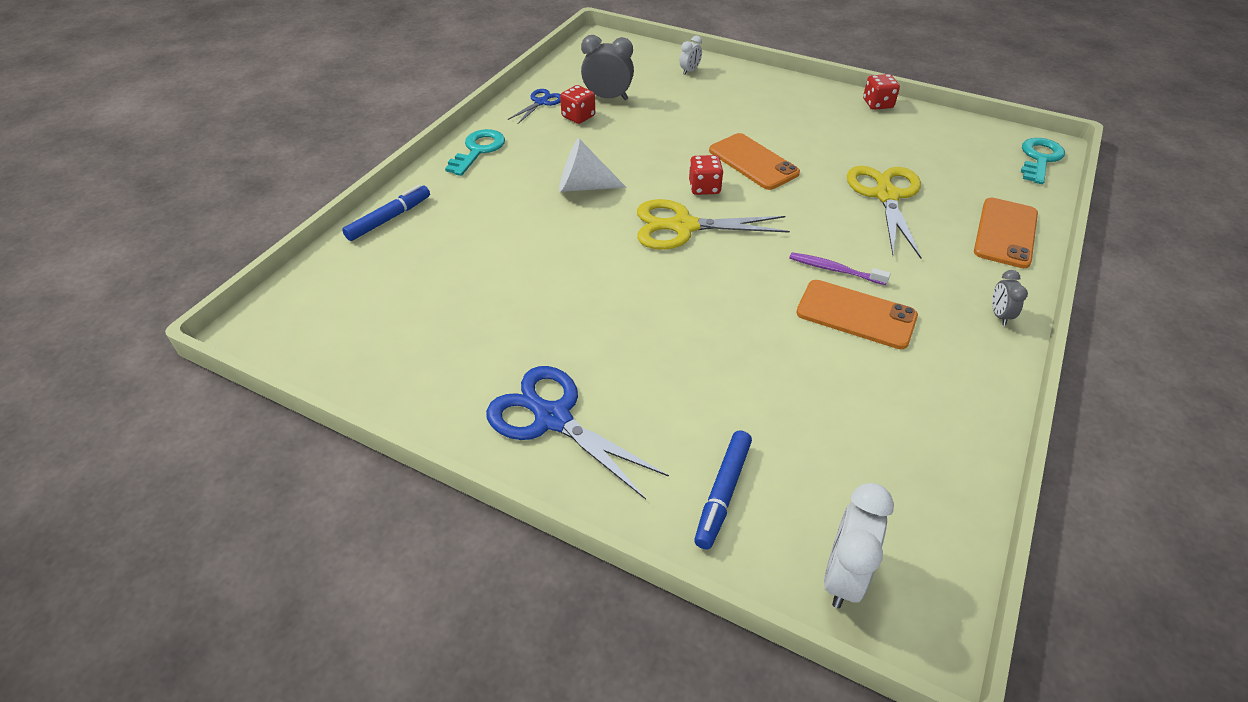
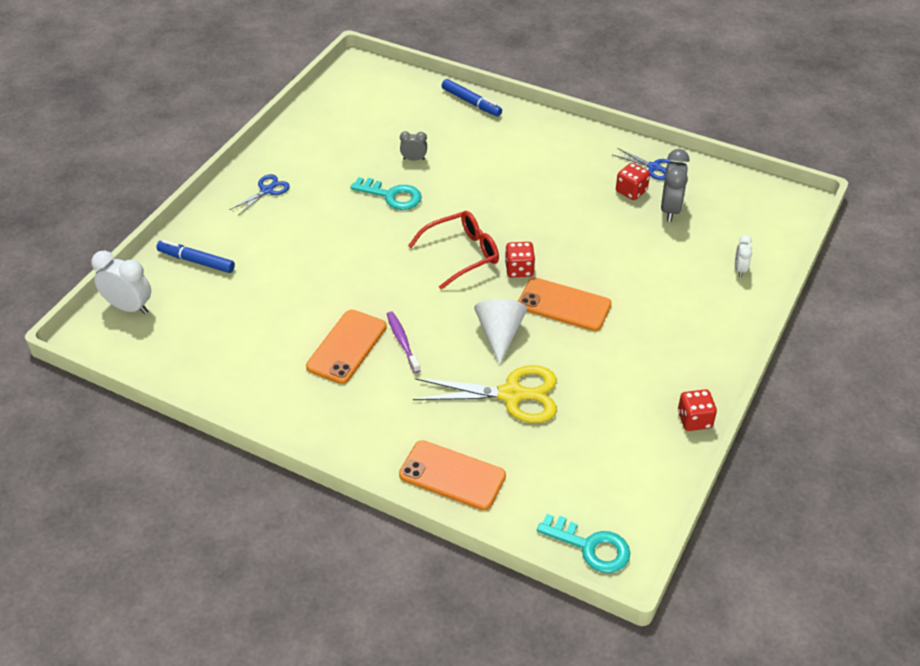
camera: 90 degrees right, 0 degrees up
(478, 150) = (567, 136): turquoise key -> turquoise key (392, 196)
(553, 418) = (267, 190): blue scissors -> blue scissors, size x0.54
(583, 186) = (517, 197): white cone -> white cone (499, 334)
(683, 226) = (462, 254): yellow scissors -> red glasses
(690, 71) = (739, 269): white clock -> white clock turned 60 degrees clockwise
(753, 162) = (564, 305): orange phone -> orange phone turned 60 degrees clockwise
(834, 270) = (402, 341): purple toothbrush -> purple toothbrush turned 45 degrees counterclockwise
(999, 315) = (338, 439): grey clock -> grey clock (414, 159)

